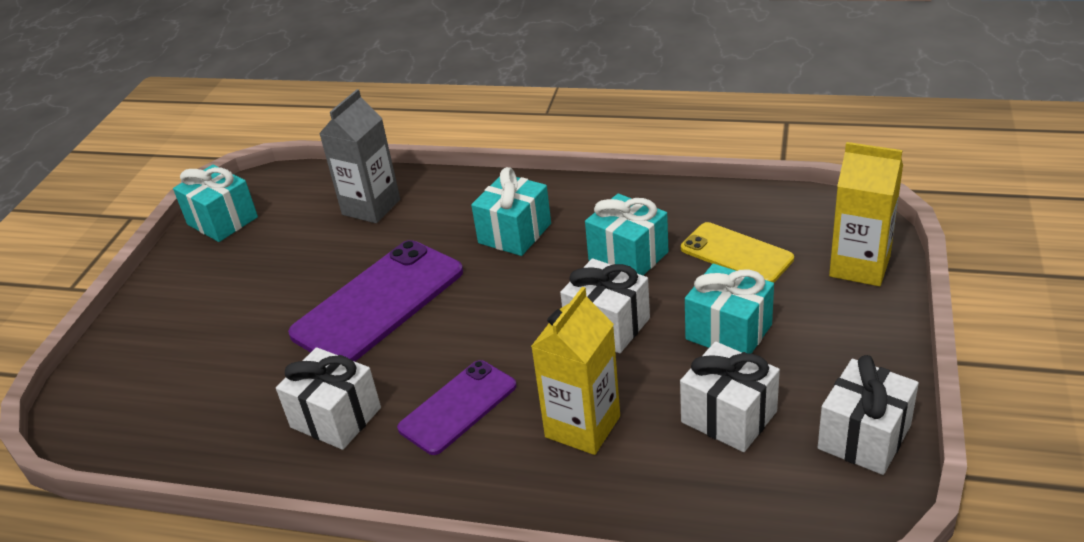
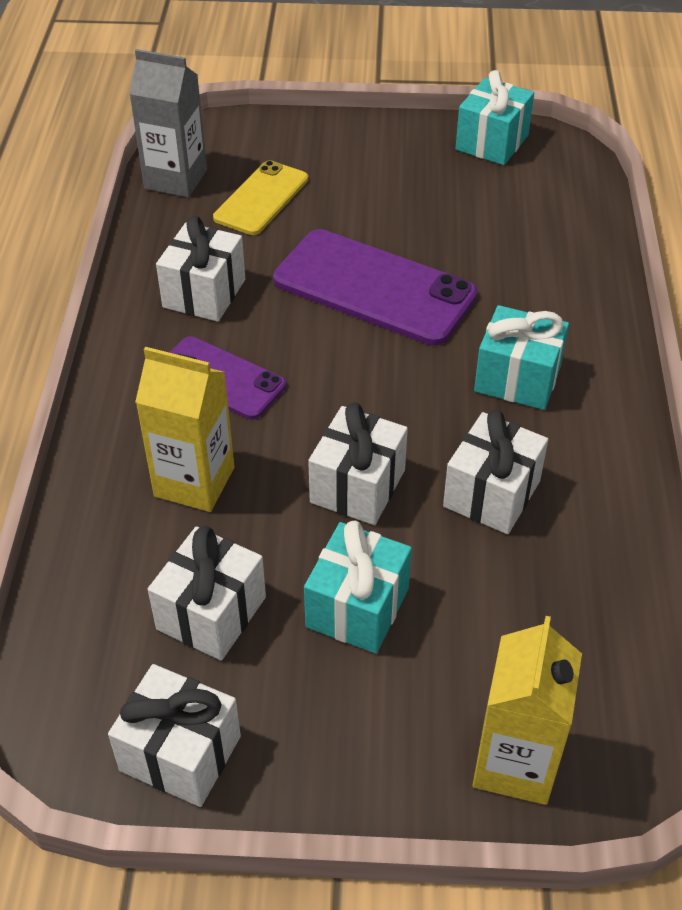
camera: 75 degrees right, 10 degrees up
(371, 207) = (542, 247): grey carton -> grey carton (175, 179)
(628, 256) = (492, 494): turquoise gift -> white gift
(736, 254) = (518, 610): yellow phone -> yellow phone (261, 198)

